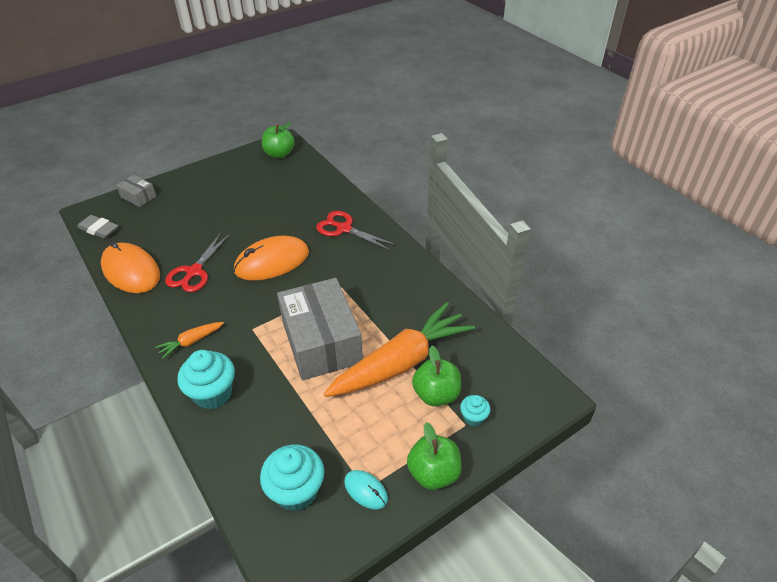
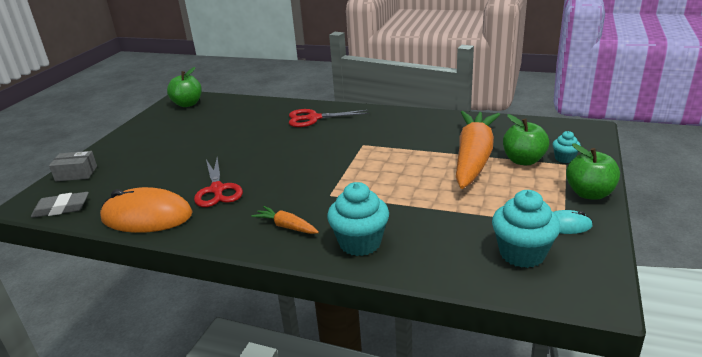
camera: 35 degrees left, 15 degrees down
(191, 342) = (286, 226): orange carrot -> orange carrot turned 105 degrees clockwise
(272, 262) = (282, 156): orange mouse -> none
(321, 342) = (399, 175): grey box -> none

